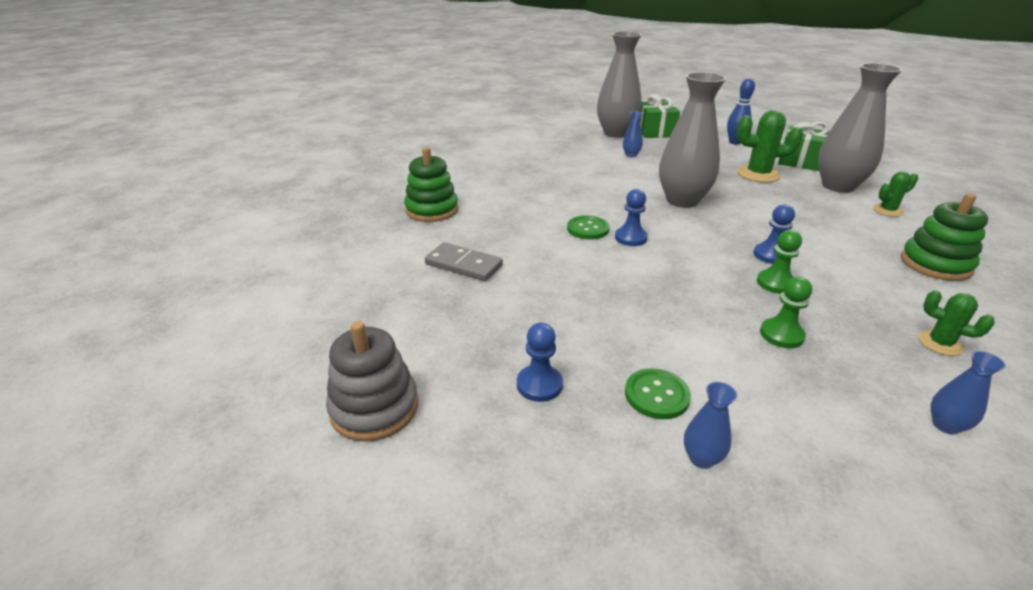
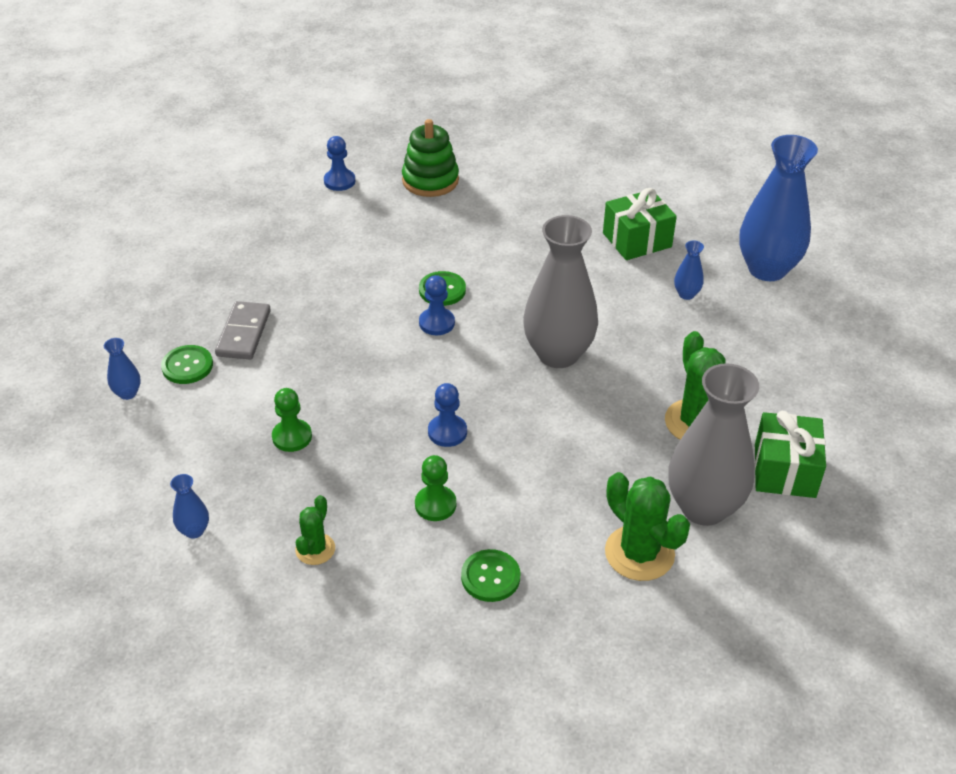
camera: 70 degrees right, 10 degrees up
(374, 408) = (140, 239): grey stacking toy -> none
(464, 265) = (333, 228): grey domino -> grey domino (244, 333)
(539, 385) = (183, 306): blue pawn -> blue pawn (339, 181)
(616, 133) = (767, 269): grey vase -> blue vase
(655, 132) = (806, 307): green gift -> green gift (637, 240)
(734, 142) = (823, 395): blue bowling pin -> none
(775, 283) = (385, 434): green pawn -> green pawn (435, 504)
(887, 211) = (639, 553): green cactus -> green cactus, size x1.75
(935, 264) = (490, 577): green stacking toy -> green button

